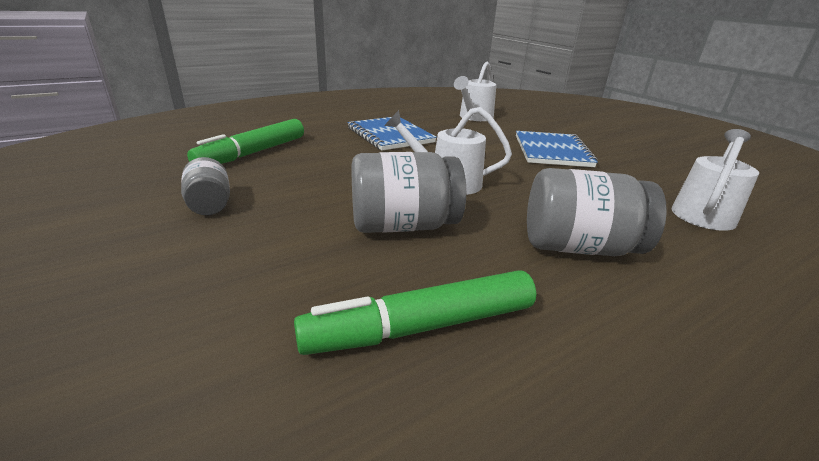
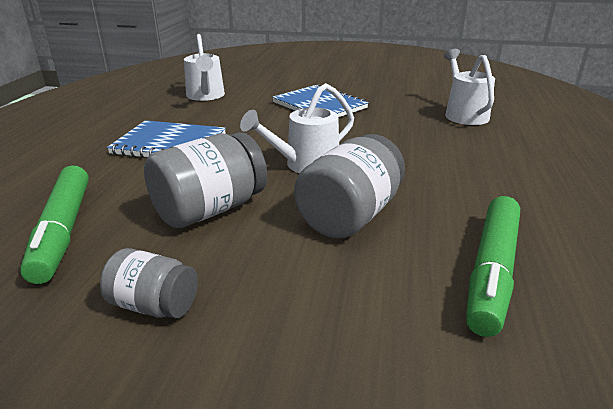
camera: 45 degrees left, 0 degrees up
(578, 247) = (458, 169): grey jar -> grey jar (210, 210)

